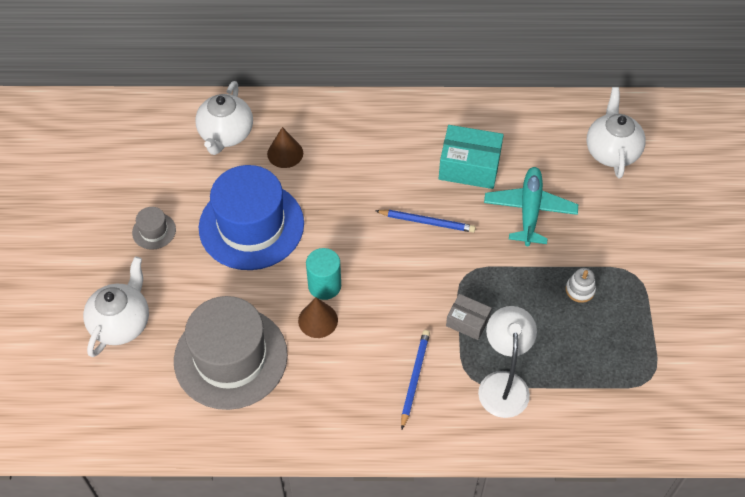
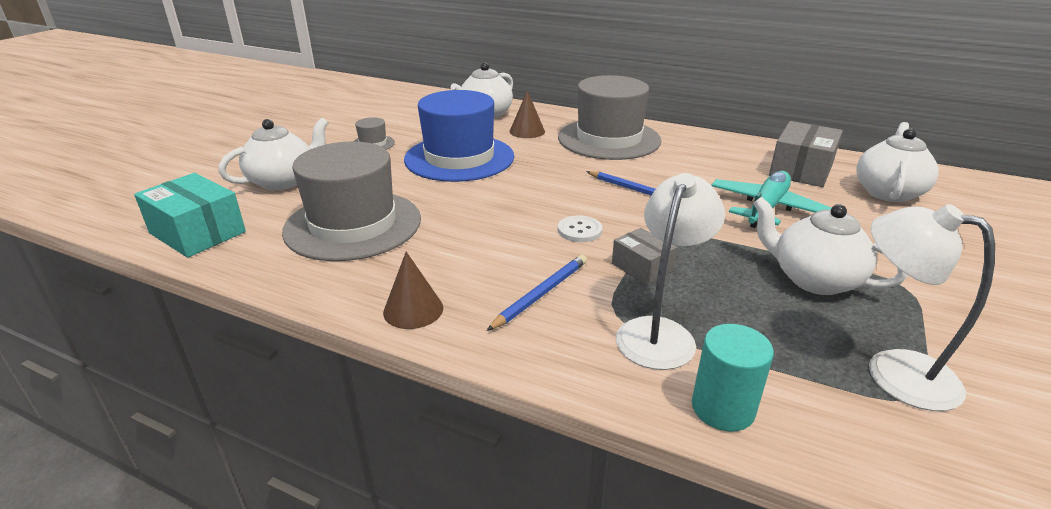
camera: 25 degrees right, 25 degrees down
(318, 320) = (467, 223): brown cone -> brown cone (413, 310)
(324, 285) = (495, 204): turquoise cylinder -> turquoise cylinder (722, 408)
(367, 141) = (609, 139): none -> grey hat
(406, 295) = (579, 230): none -> white button
(469, 166) = (707, 170): turquoise box -> turquoise box (198, 232)
(542, 138) = (801, 170): none -> grey box
(580, 290) = (813, 279): white stacking toy -> white teapot
(638, 362) = (893, 371): none -> white lamp

